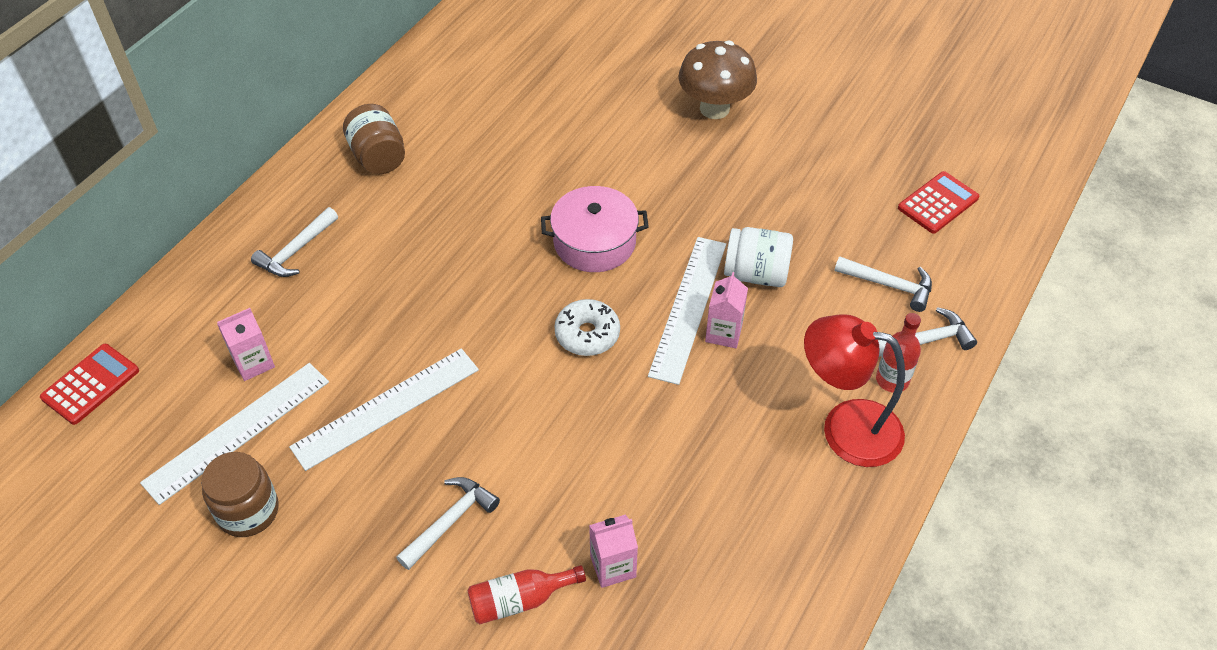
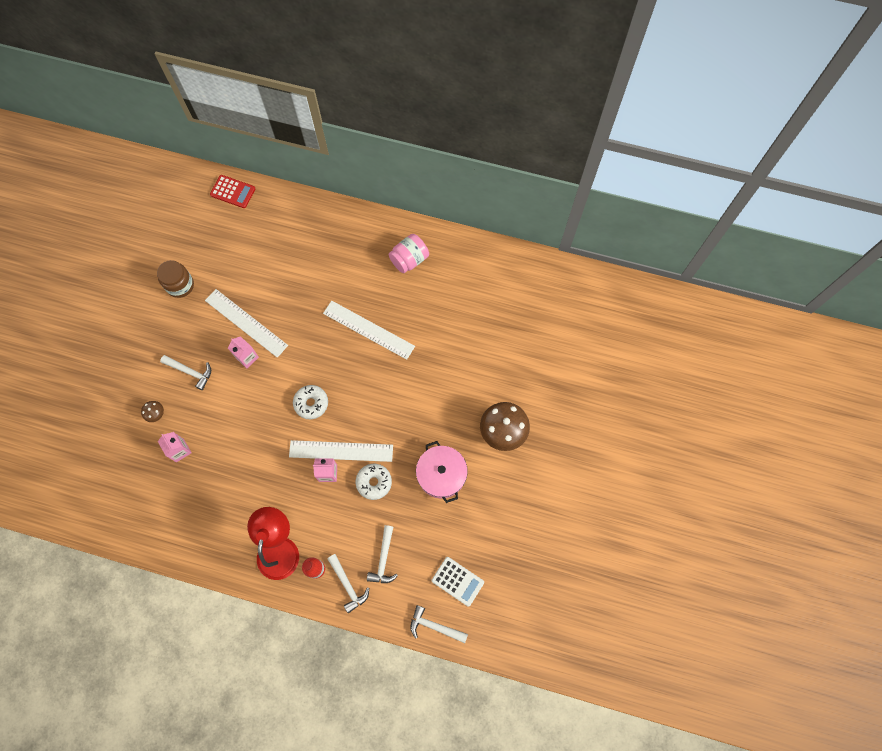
camera: 75 degrees right, 20 degrees up
(237, 431) = (220, 264): white ruler -> white ruler (368, 330)
(253, 363) = (259, 254): pink carton -> pink carton (247, 357)
(296, 251) = (333, 245): white hammer -> white hammer (434, 626)
(378, 157) = (409, 260): brown jar -> pink jar
(520, 600) = (156, 414): red bottle -> brown mushroom
(594, 242) = (376, 390): pink pot -> pink pot (441, 474)
(756, 274) = (374, 482): white jar -> white donut
(938, 203) = (457, 581): red calculator -> white calculator

